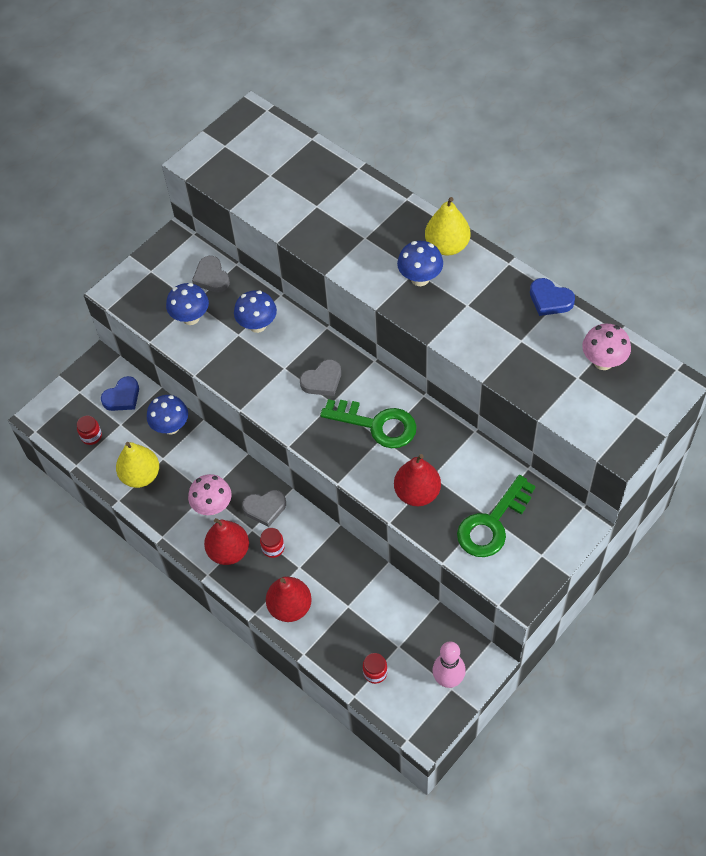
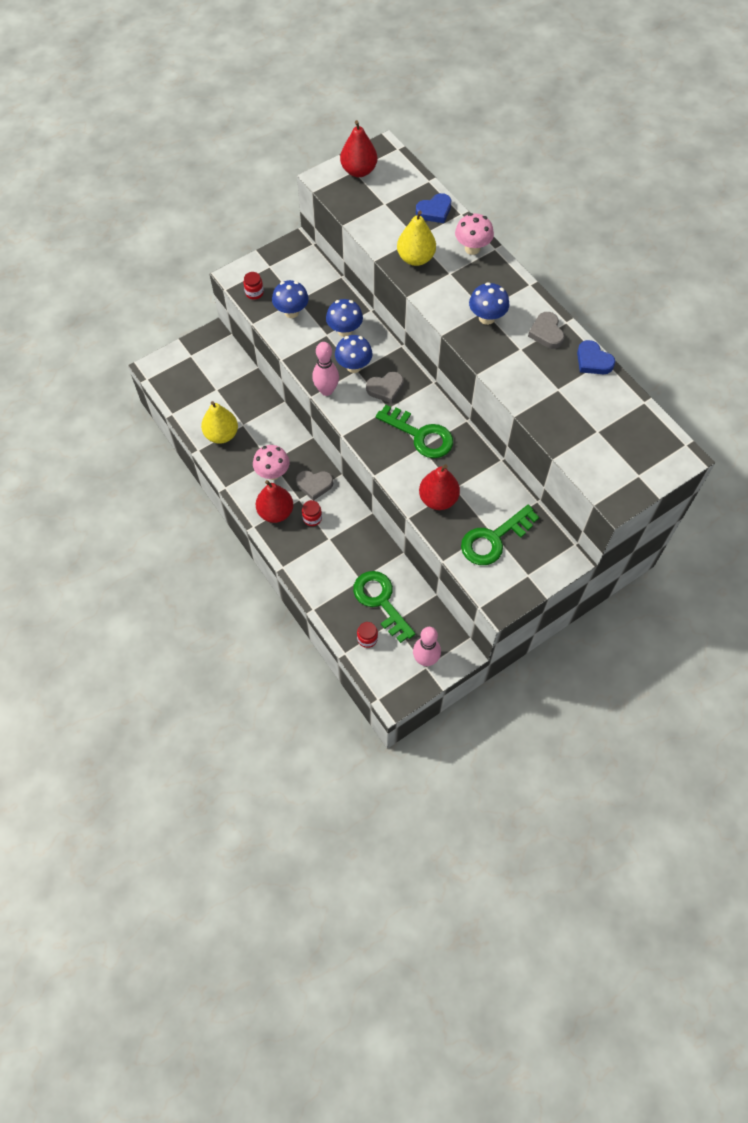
camera: 10 degrees right, 5 degrees up
(91, 436) = (190, 393): red jar -> red jar (254, 293)
(122, 397) = (224, 368): blue heart -> blue heart (434, 211)
(171, 427) = (256, 401): blue mushroom -> blue mushroom (354, 366)
(211, 277) = (318, 283): grey heart -> grey heart (546, 333)
(256, 398) = (326, 390): none -> pink bowling pin
(290, 607) = (312, 569): red pear -> red pear (359, 171)
(378, 625) = (381, 601): none -> green key
(447, 246) = (517, 296): yellow pear -> yellow pear (415, 258)
(603, 362) = (624, 423): pink mushroom -> pink mushroom (472, 248)

